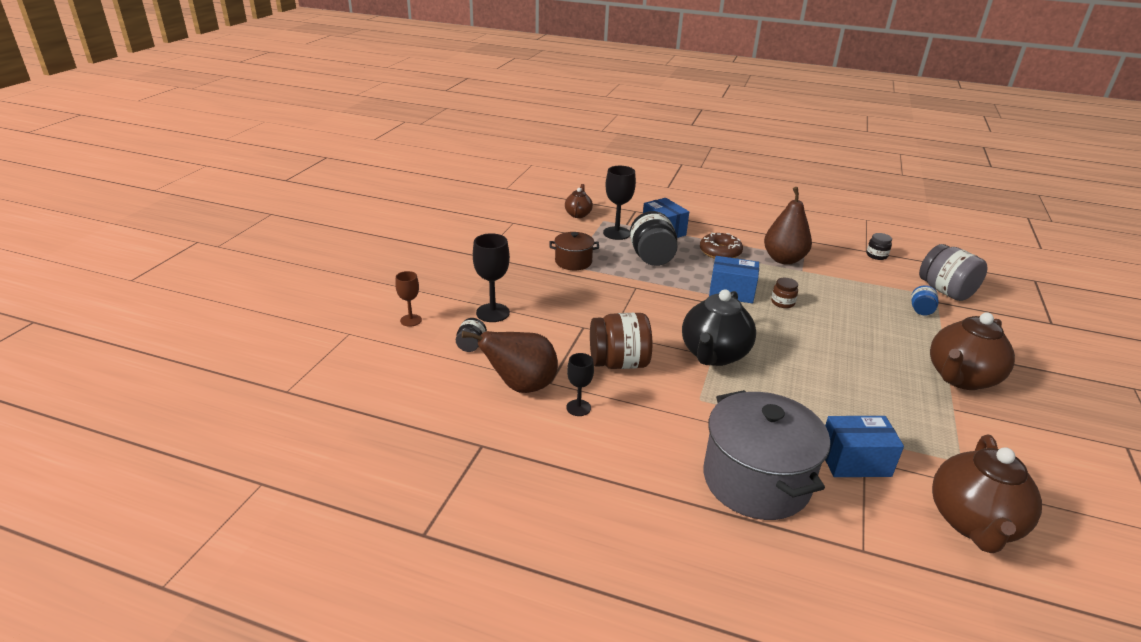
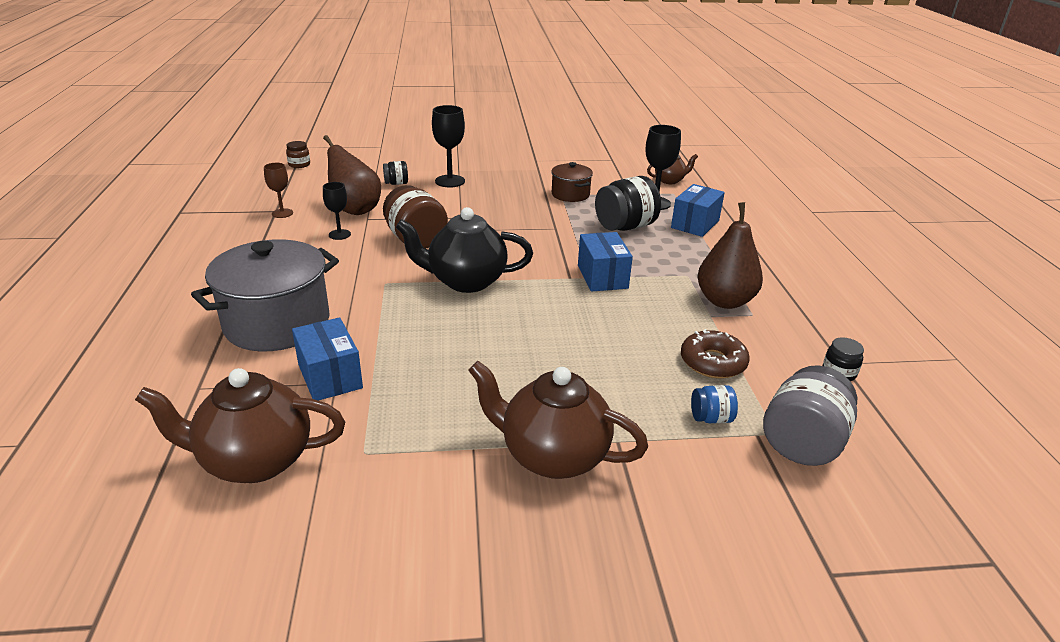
camera: 65 degrees right, 0 degrees up
(411, 320) = (413, 159): brown goblet -> brown goblet (282, 213)
(720, 252) = (688, 260): brown donut -> brown donut (713, 362)
(782, 303) = (613, 309): brown jar -> brown jar (299, 164)

